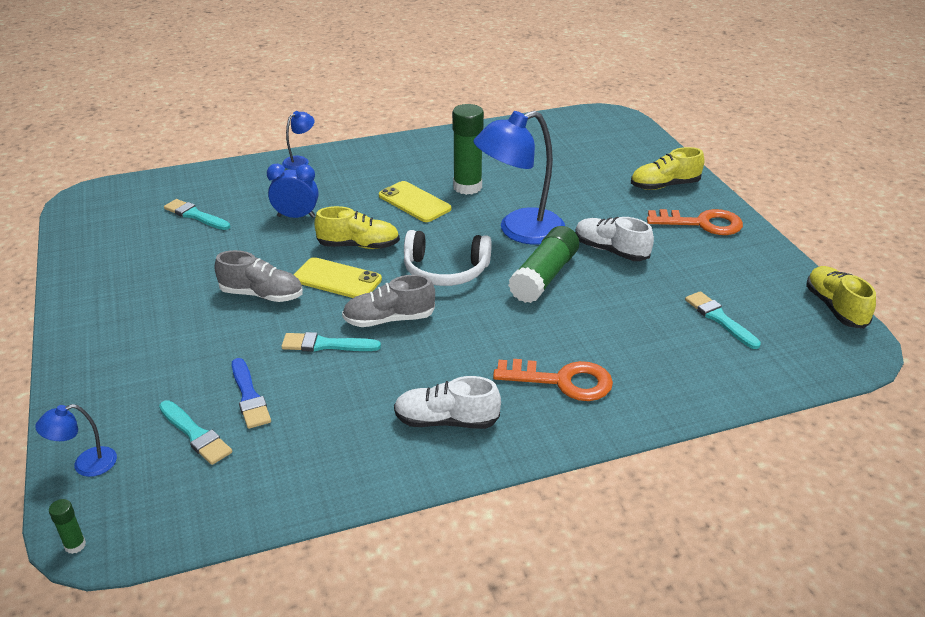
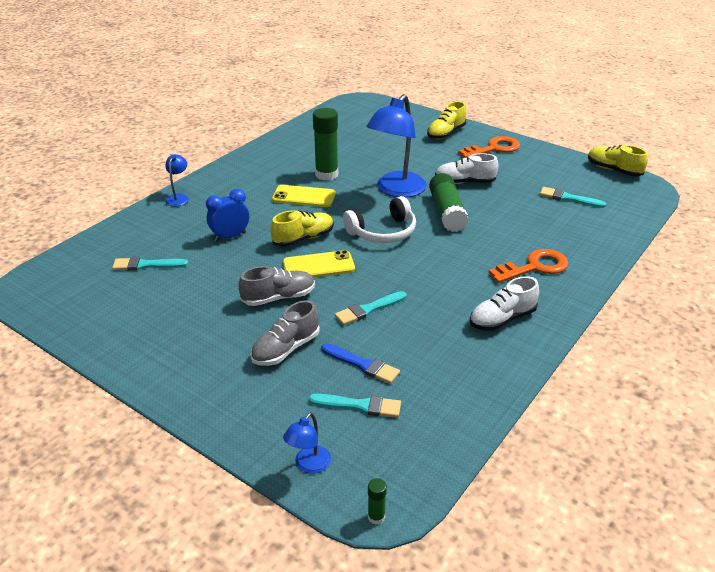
camera: 35 degrees left, 0 degrees up
(389, 319) = (388, 276): grey shoe -> grey shoe (286, 349)

